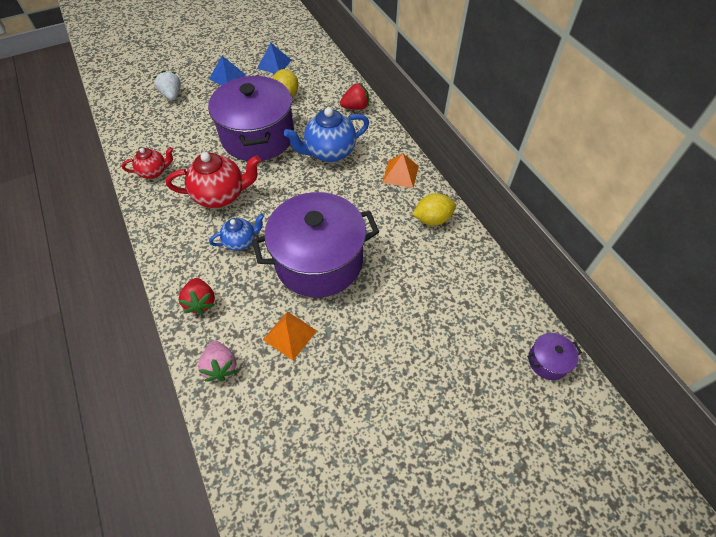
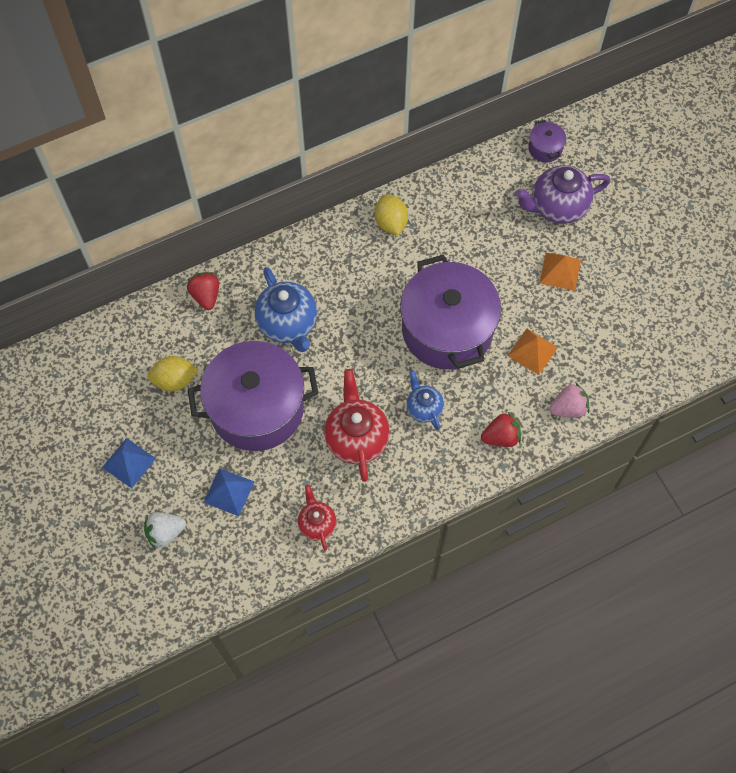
camera: 90 degrees left, 10 degrees up
(274, 64) = (104, 402): blue pyramid -> blue pyramid (229, 492)
(400, 174) = (324, 250): orange pyramid -> orange pyramid (560, 271)
(469, 370) = (557, 207): none -> purple teapot

